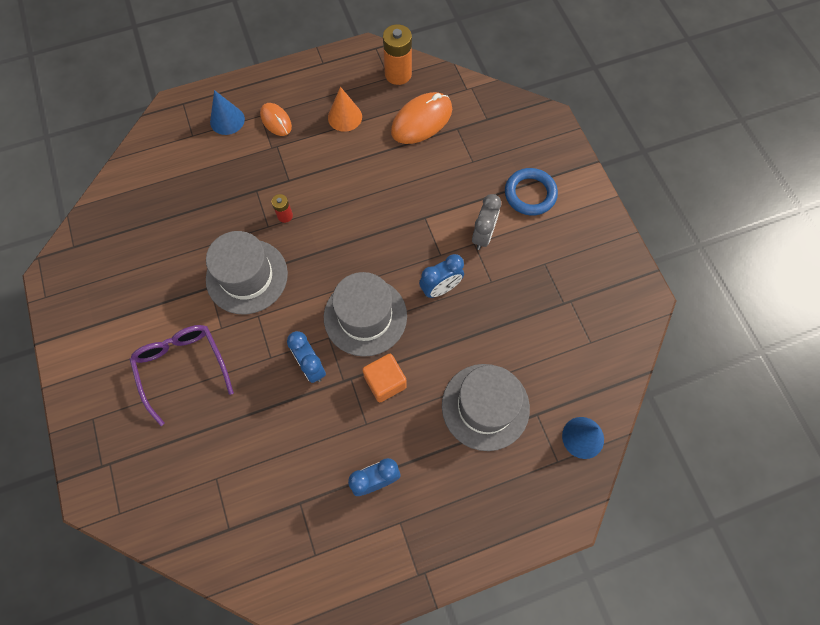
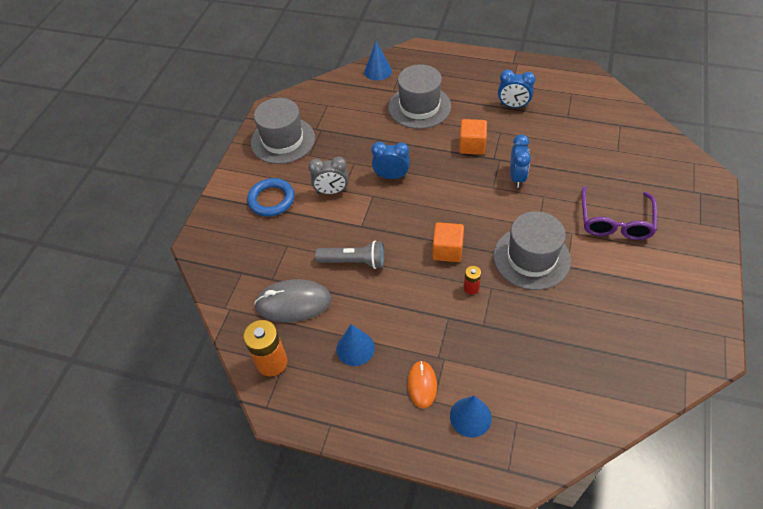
camera: 140 degrees left, 15 degrees down
(328, 239) = (447, 250): none -> orange cube
(345, 117) = (355, 348): orange cone -> blue cone
(365, 316) = (457, 186): grey hat -> grey hat (283, 140)
(402, 181) = (354, 261): none -> grey flashlight
(421, 121) = (293, 303): orange mouse -> grey mouse
(483, 235) = (331, 191): grey clock -> grey clock turned 150 degrees counterclockwise

